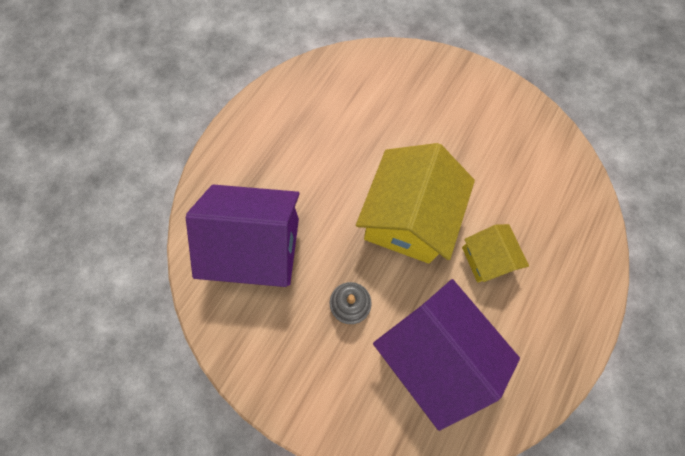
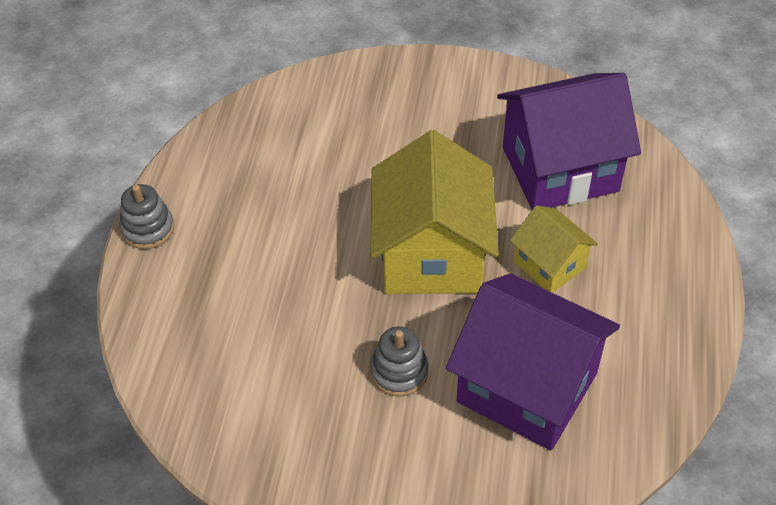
camera: 20 degrees left, 20 degrees down
(230, 133) = (148, 229): none -> grey stacking toy
(259, 248) = (248, 349): purple house -> purple house (560, 169)

